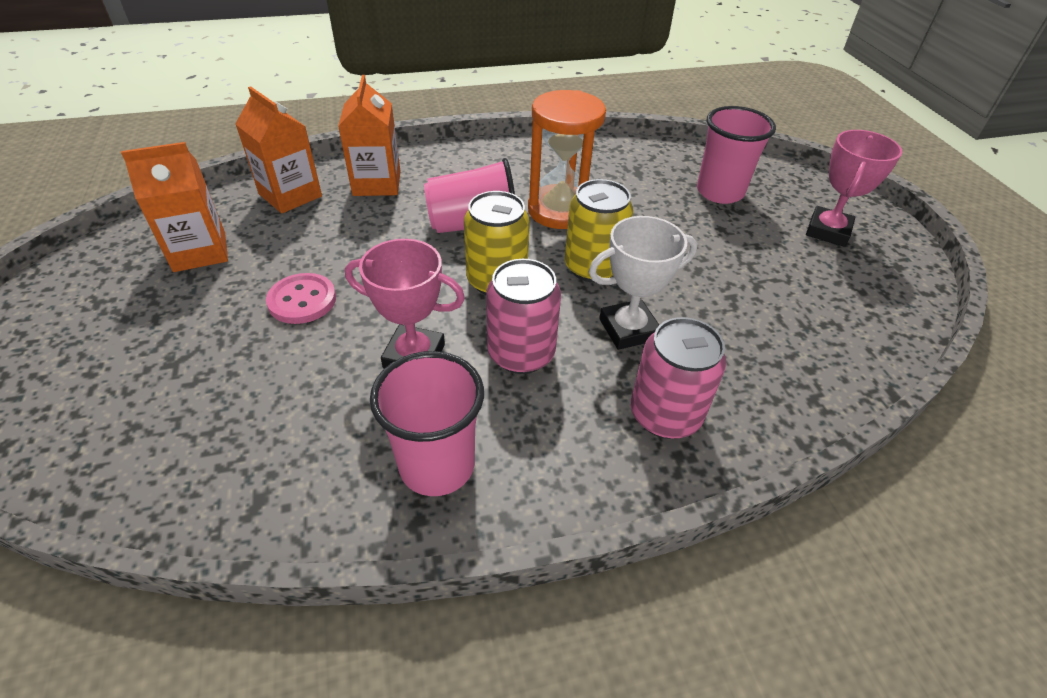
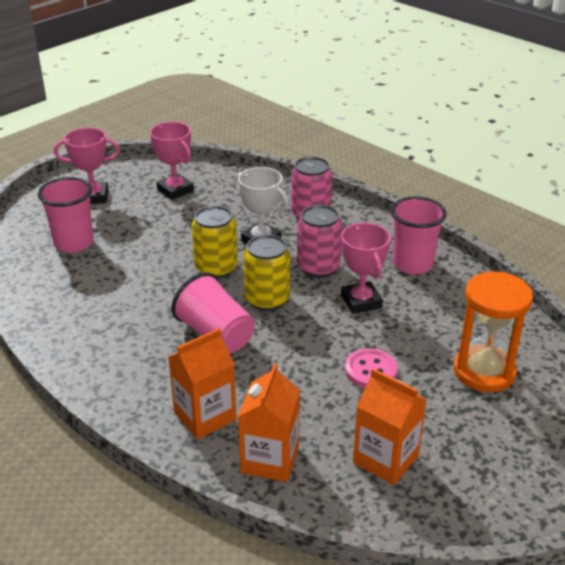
camera: 120 degrees left, 10 degrees down
(560, 210) = (160, 303): orange hourglass -> orange hourglass (484, 371)
(818, 301) = (175, 190): none -> pink trophy

